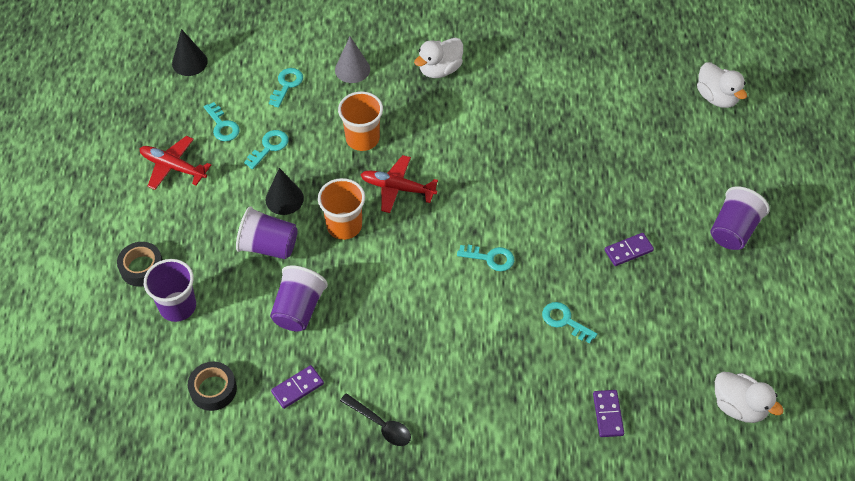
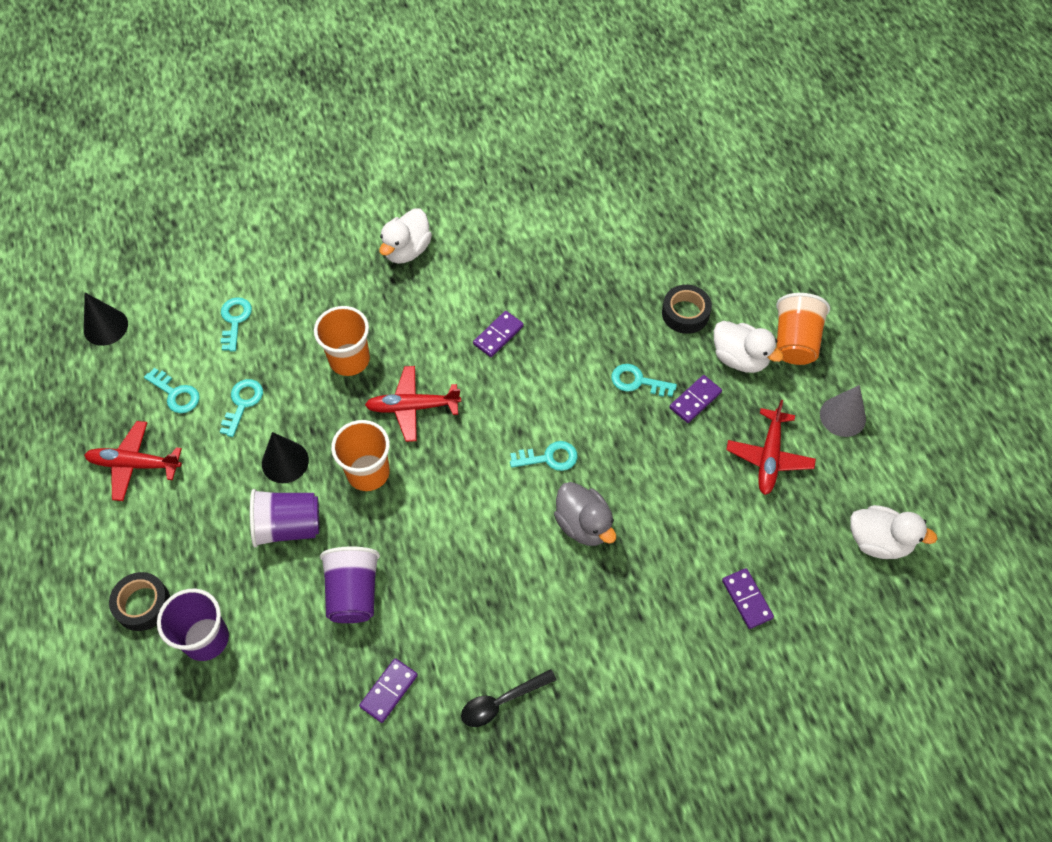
camera: 20 degrees left, 5 degrees up
(213, 389) = (288, 728): black tape -> black tape (685, 313)
(352, 69) = (305, 279): grey cone -> grey cone (842, 416)
(380, 424) = (502, 702): black spoon -> black spoon turned 135 degrees clockwise
(487, 154) = (498, 335): none -> purple domino
(497, 316) = (584, 525): none -> grey duck
(564, 321) = (658, 505): turquoise key -> turquoise key (637, 381)
(673, 312) = (769, 456): none -> red plane
(716, 97) = (719, 195): white duck -> white duck (740, 358)
(733, 230) = (795, 342): purple cup -> orange cup

